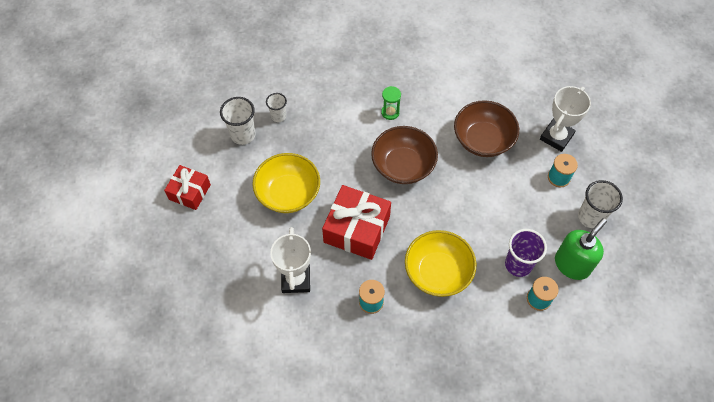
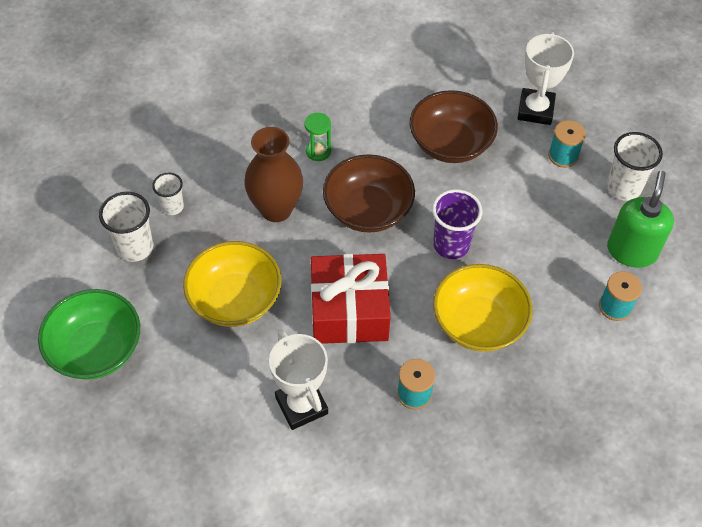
camera: 25 degrees left, 5 degrees down
(189, 192) = (96, 349): red gift -> green bowl
(343, 142) = (276, 209): none -> brown vase
(518, 264) = (570, 275): purple cup -> purple cup (451, 245)

